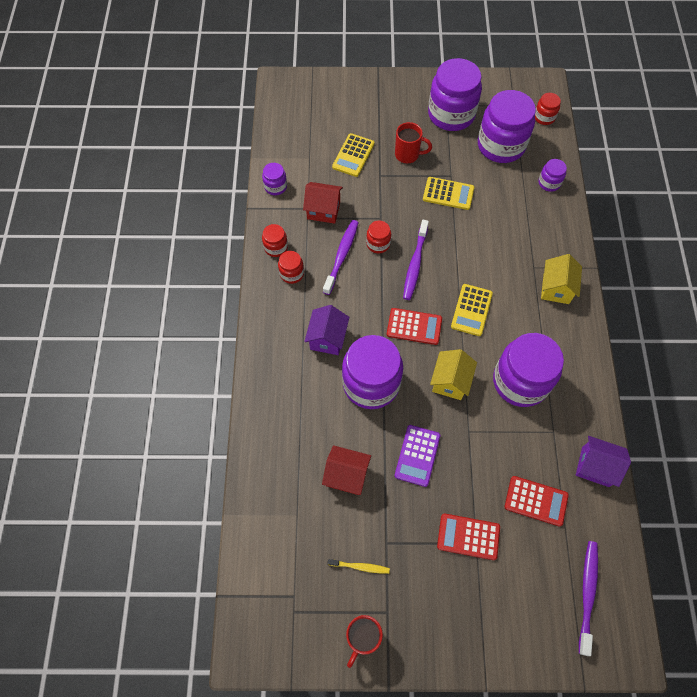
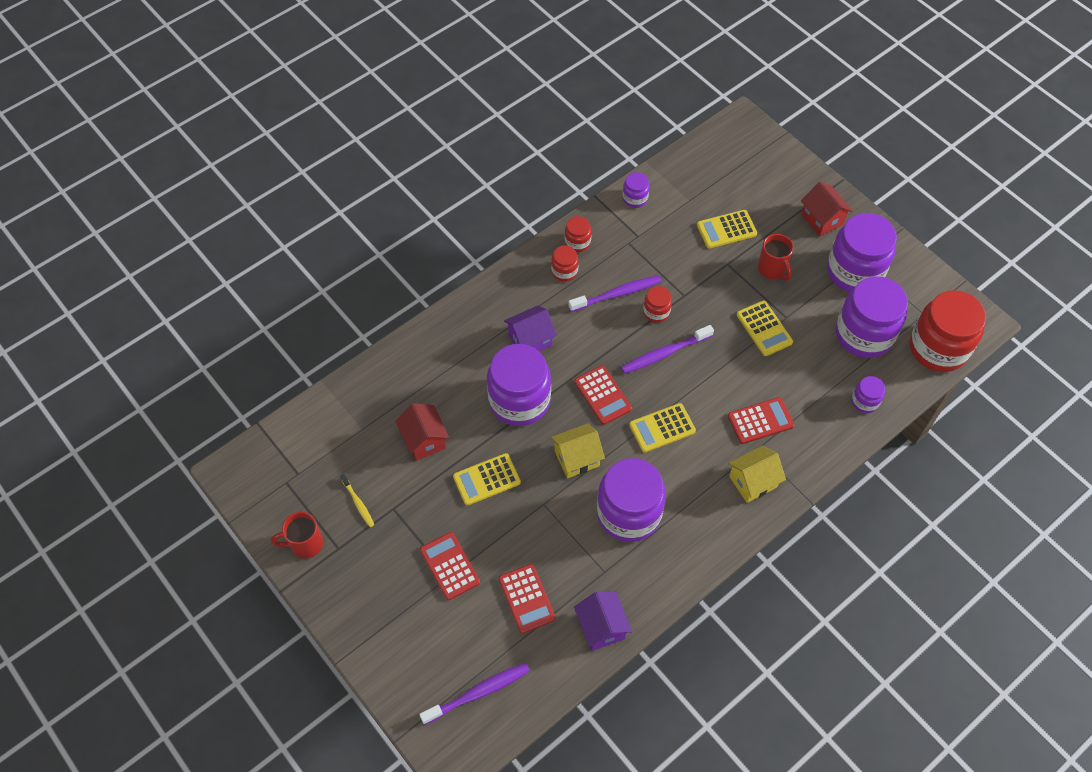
camera: 50 degrees right, 5 degrees down
(323, 210) = (648, 249): red house -> red house (822, 219)
(417, 455) = (486, 479): purple calculator -> yellow calculator
(515, 249) = (760, 421): none -> red calculator
(544, 117) = (938, 348): red jar -> red jar, size x2.18

